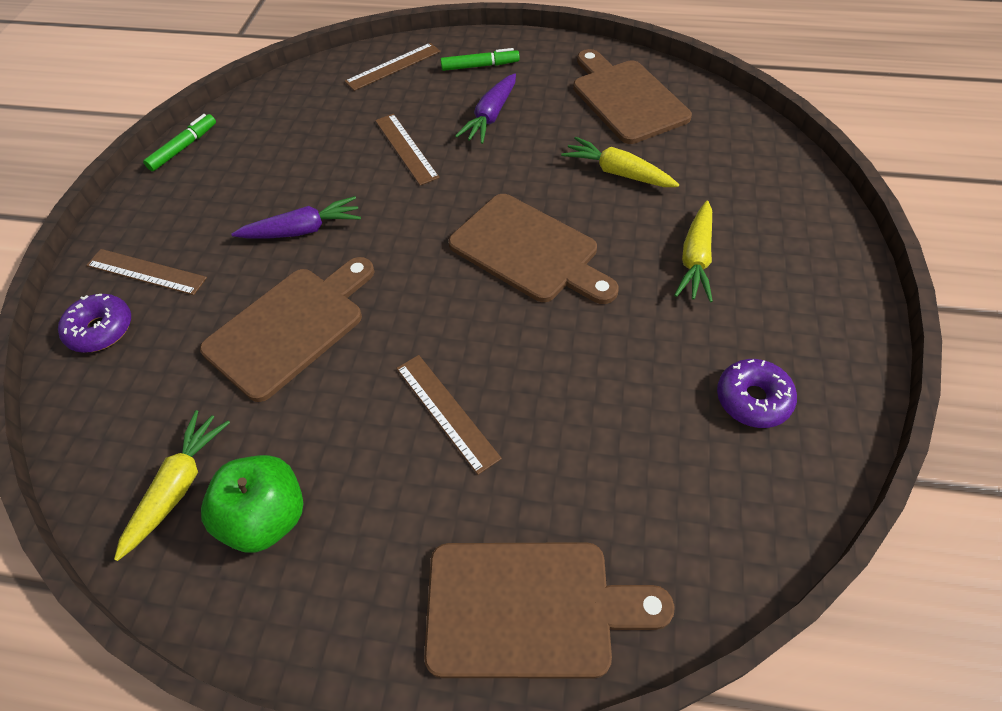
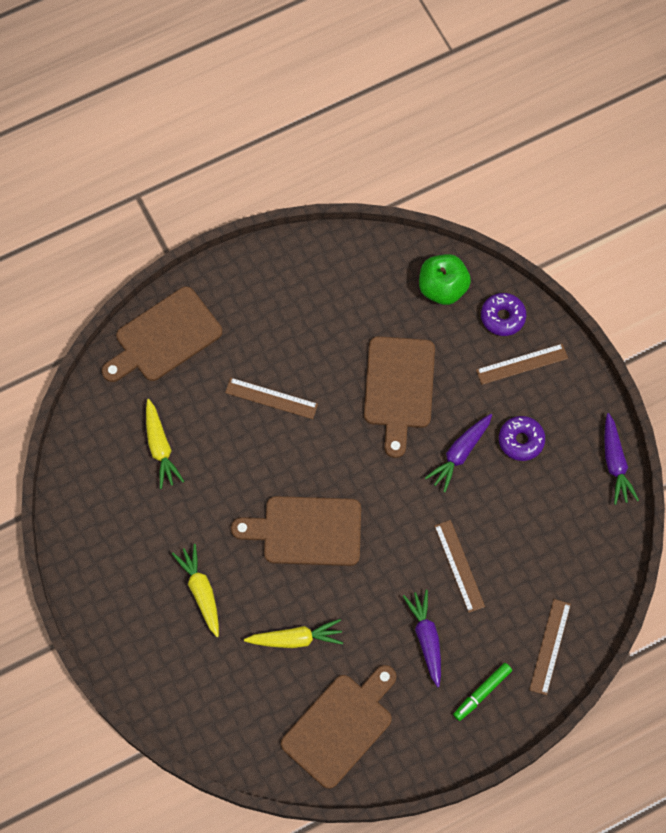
camera: 140 degrees right, 15 degrees up
(179, 486) = (367, 279): yellow carrot -> yellow carrot (160, 448)
(183, 147) = (615, 463): green marker -> purple carrot
(266, 518) = (311, 294): green apple -> green apple (442, 288)
(406, 148) = (459, 566): brown ruler -> brown ruler turned 45 degrees clockwise
(626, 98) = (340, 726): brown cutting board -> brown cutting board turned 75 degrees counterclockwise
(753, 399) = (119, 509): purple donut -> purple donut (521, 440)

